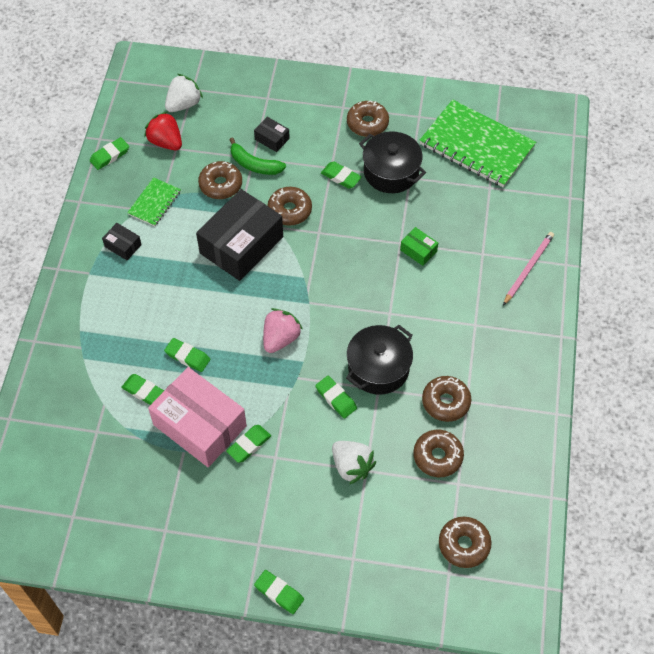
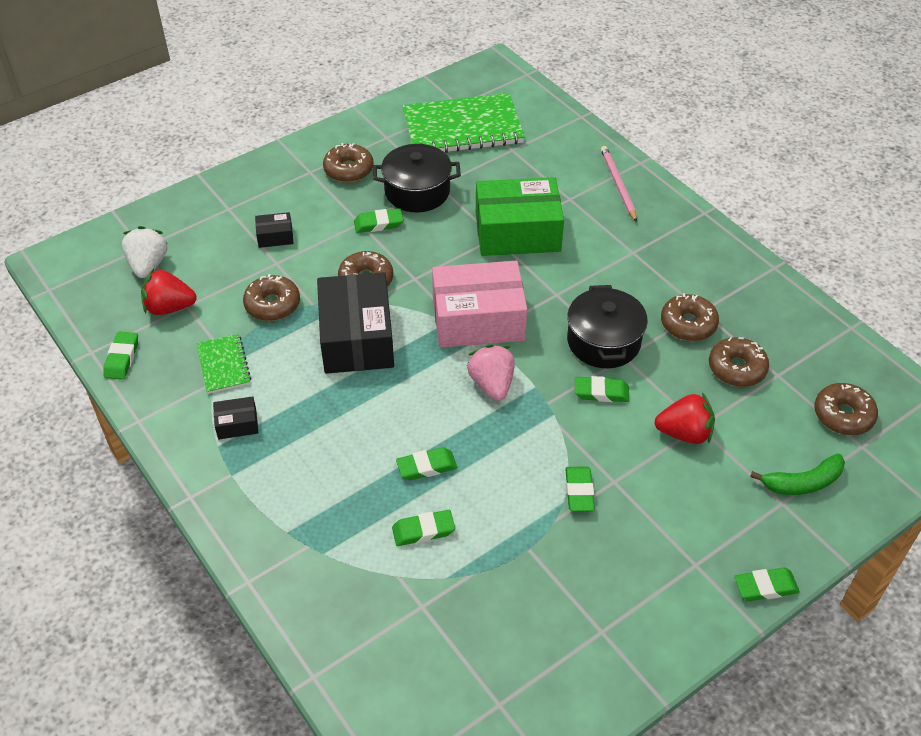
camera: 45 degrees left, 10 degrees down
(200, 425) = (514, 513): pink box -> pink box (478, 319)
(254, 164) = (285, 267): green banana -> green banana (802, 482)
(351, 466) = (684, 433): white strawberry -> red strawberry
(418, 251) = (517, 232): green box -> green box, size x2.32

